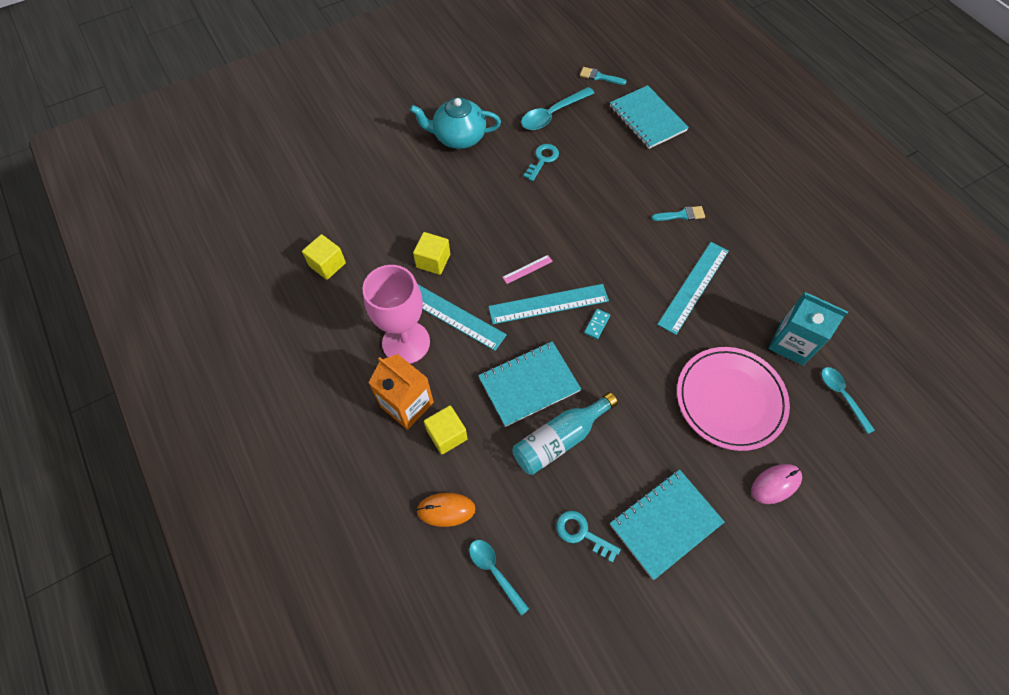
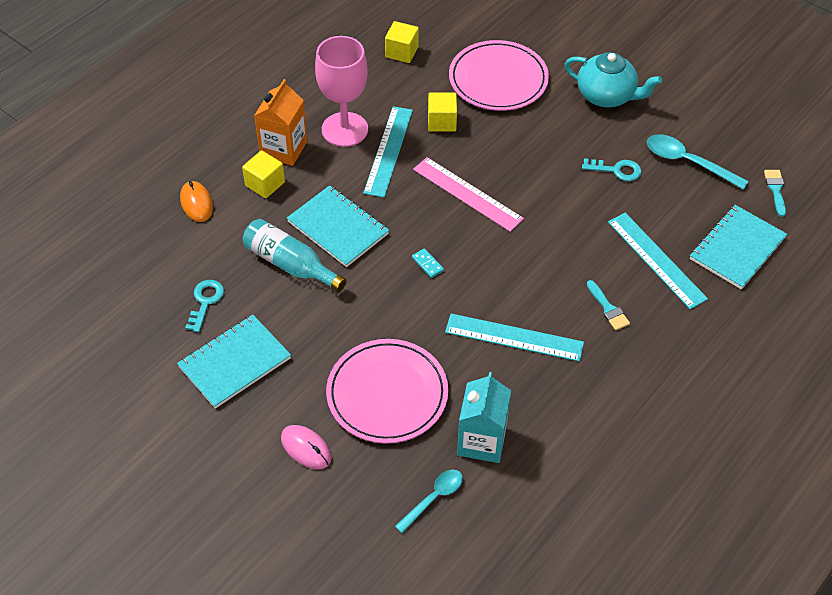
camera: 70 degrees right, 10 degrees down
(402, 203) = (498, 79): none -> pink plate
(458, 137) = (606, 96): turquoise teapot -> turquoise teapot turned 135 degrees clockwise
(494, 571) = (153, 249): turquoise spoon -> none
(527, 269) = (467, 194): pink ruler -> pink ruler, size x2.17
(548, 304) = (434, 220): turquoise ruler -> turquoise ruler (656, 260)
(597, 324) = (427, 264): turquoise domino -> turquoise domino turned 45 degrees clockwise
(665, 523) = (234, 362): turquoise notebook -> turquoise notebook turned 75 degrees counterclockwise

